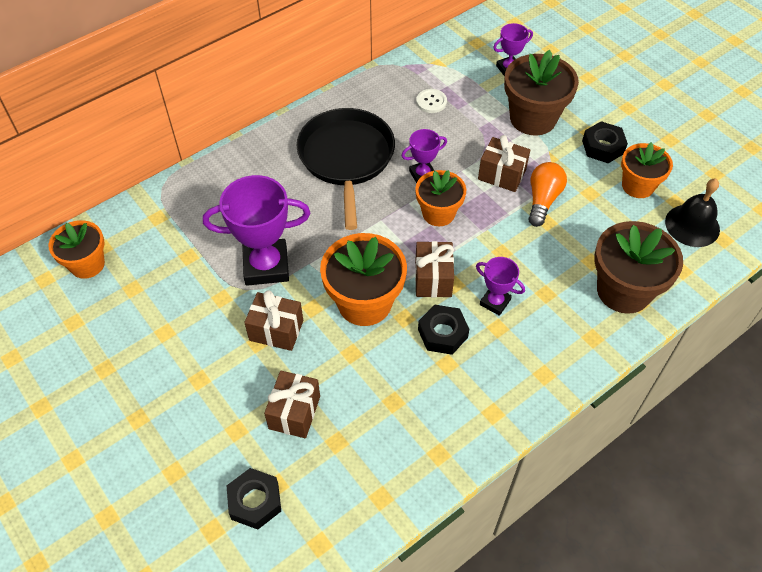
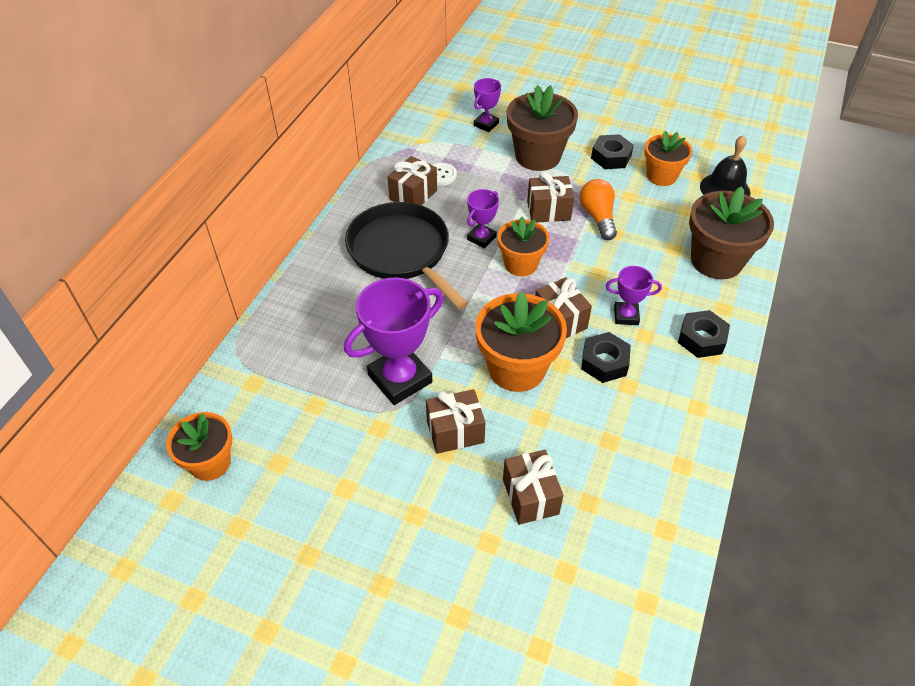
camera: 30 degrees left, 5 degrees down
(255, 501) = (558, 598): black nut -> black nut (701, 339)
(393, 111) = (413, 195): none -> brown gift

